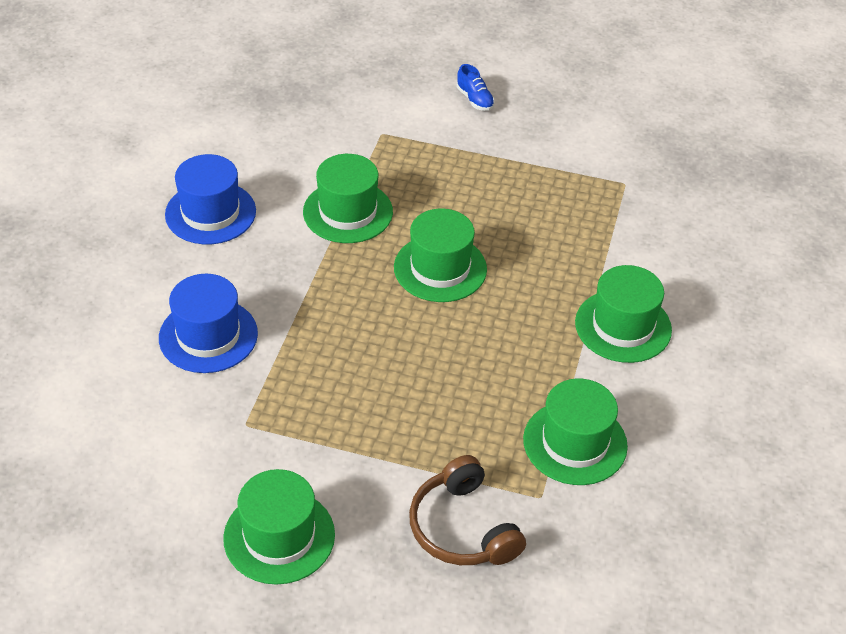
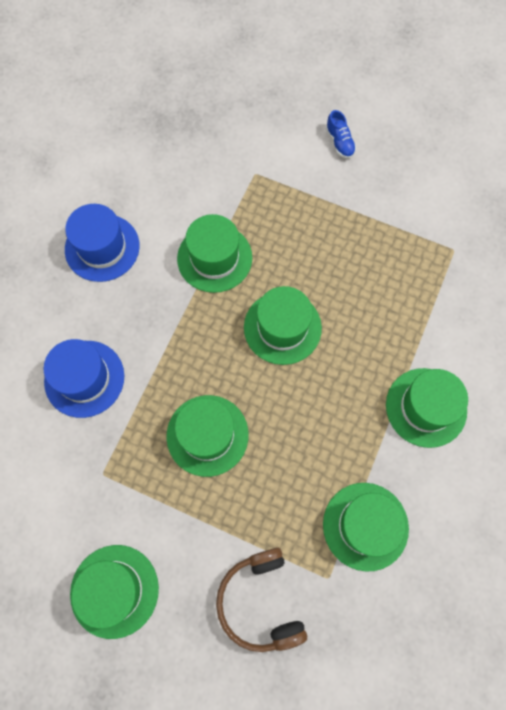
camera: 10 degrees right, 25 degrees up
(368, 375) = (207, 435): none -> green hat

